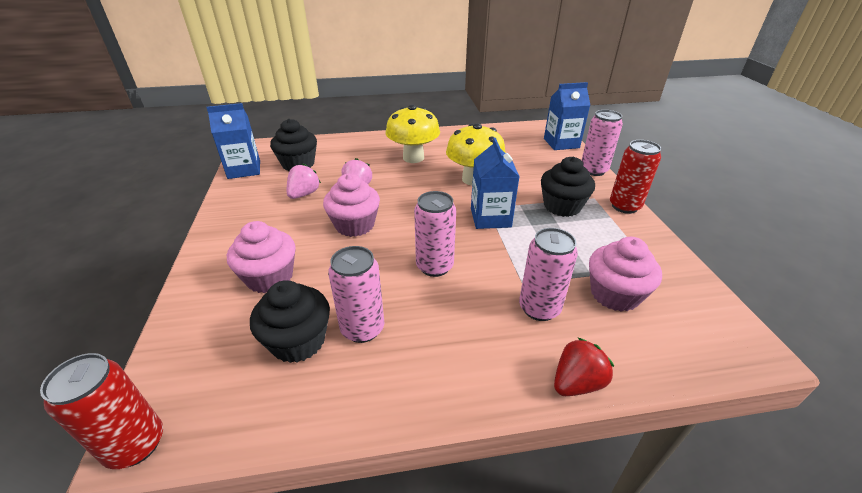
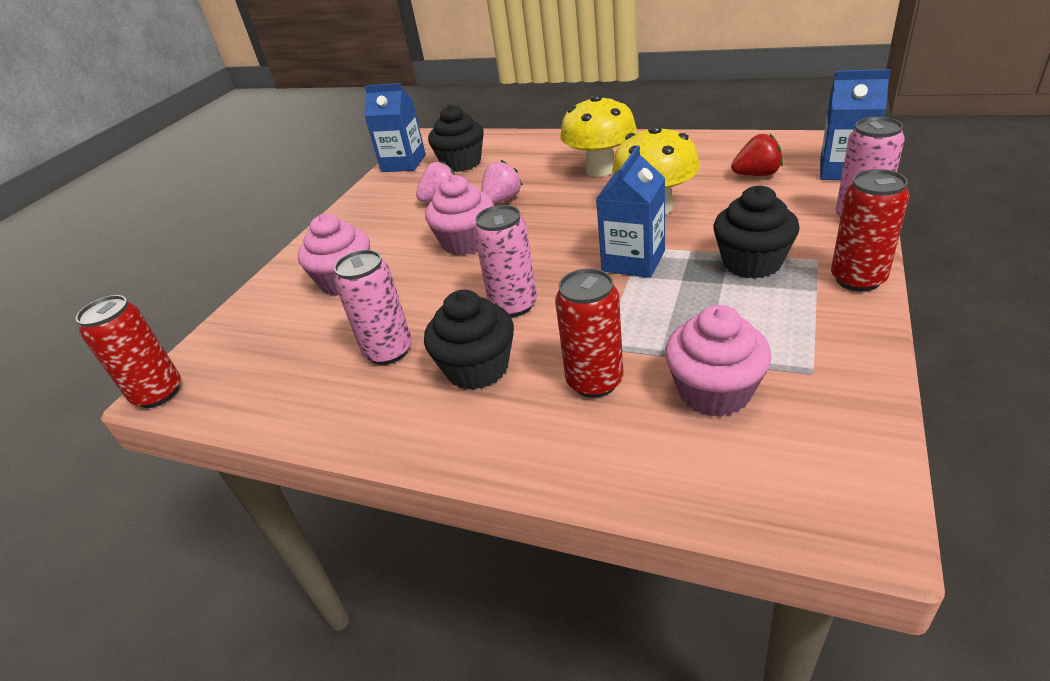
camera: 35 degrees right, 0 degrees up
(298, 341) = (325, 347): black cupcake -> black cupcake (477, 368)
(539, 308) = (594, 381): pink can -> red can
(576, 383) = (562, 473): red strawberry -> red strawberry (757, 175)

